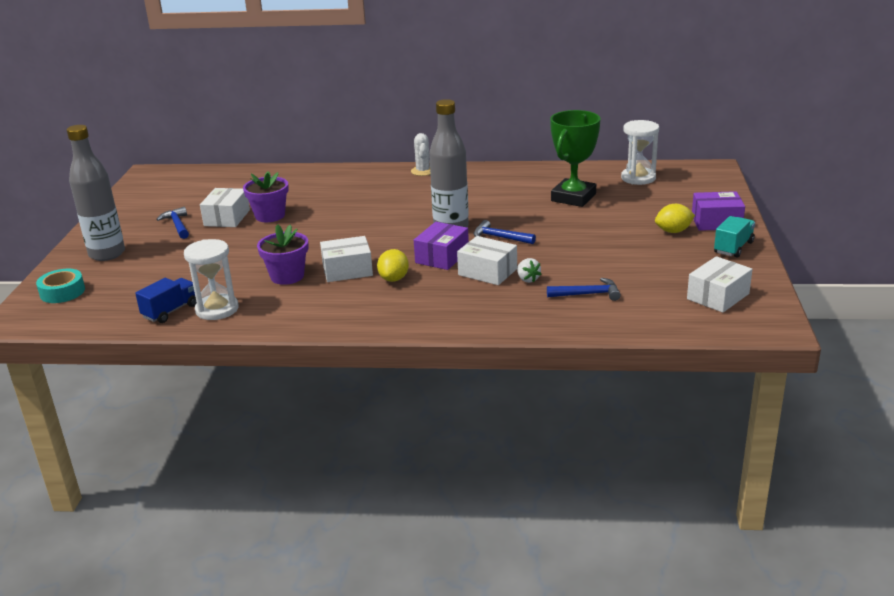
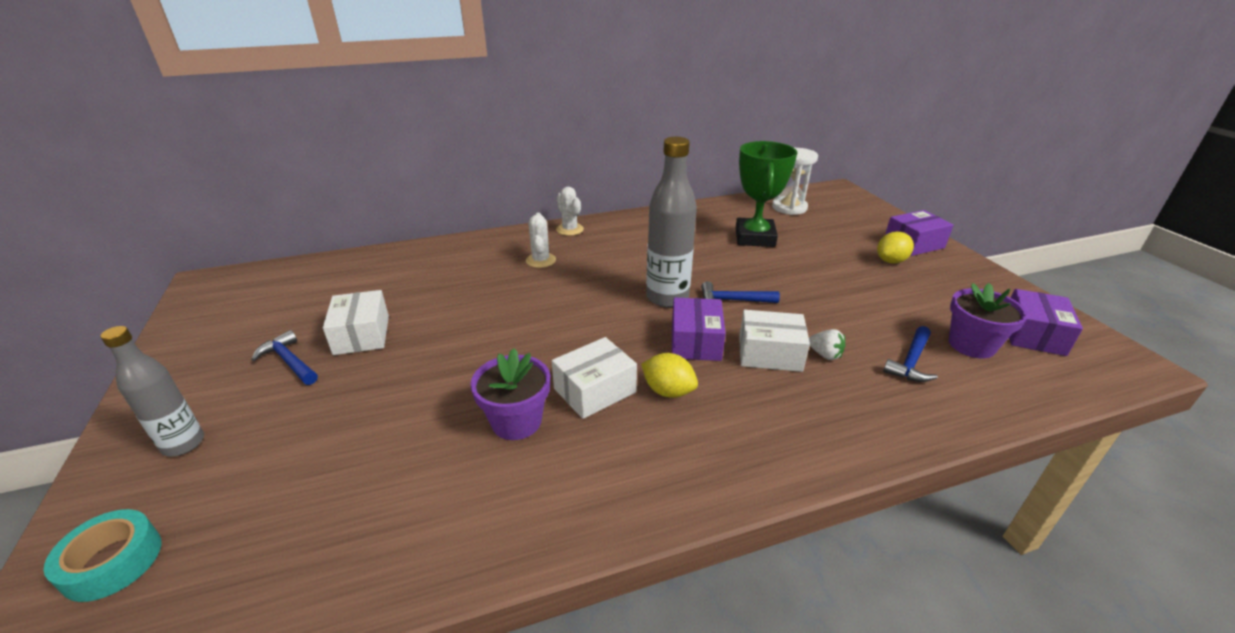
camera: 25 degrees left, 5 degrees up
(107, 254) = (183, 444): grey bottle -> grey bottle, size x0.64
(170, 311) = (360, 552): blue truck -> none
(217, 309) = (444, 524): white hourglass -> none
(270, 216) = (423, 320): purple flower pot -> purple flower pot (971, 345)
(380, 190) = (541, 260): none -> white cactus
(394, 279) = (668, 391): yellow lemon -> yellow lemon turned 45 degrees counterclockwise
(588, 294) = (911, 362): blue hammer -> blue hammer turned 150 degrees clockwise
(718, 296) = (1033, 334): white box -> purple box
(733, 247) = (965, 270): turquoise truck -> none

